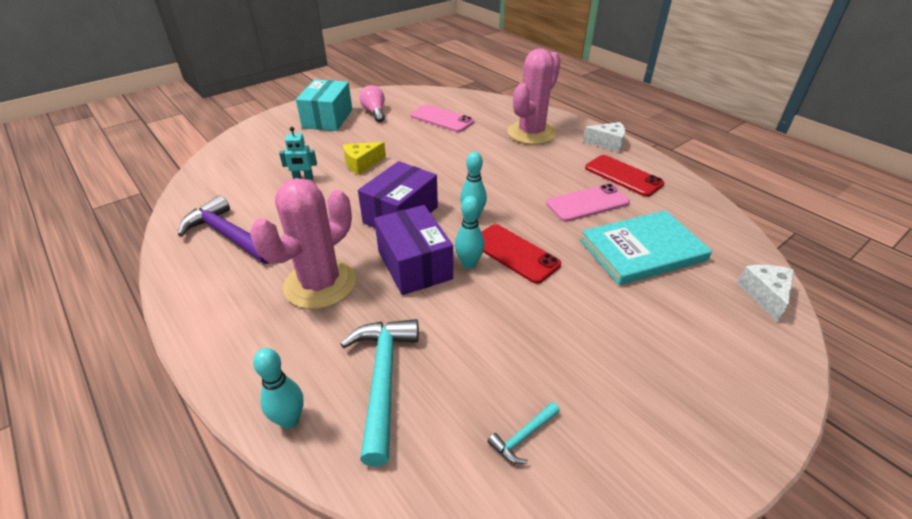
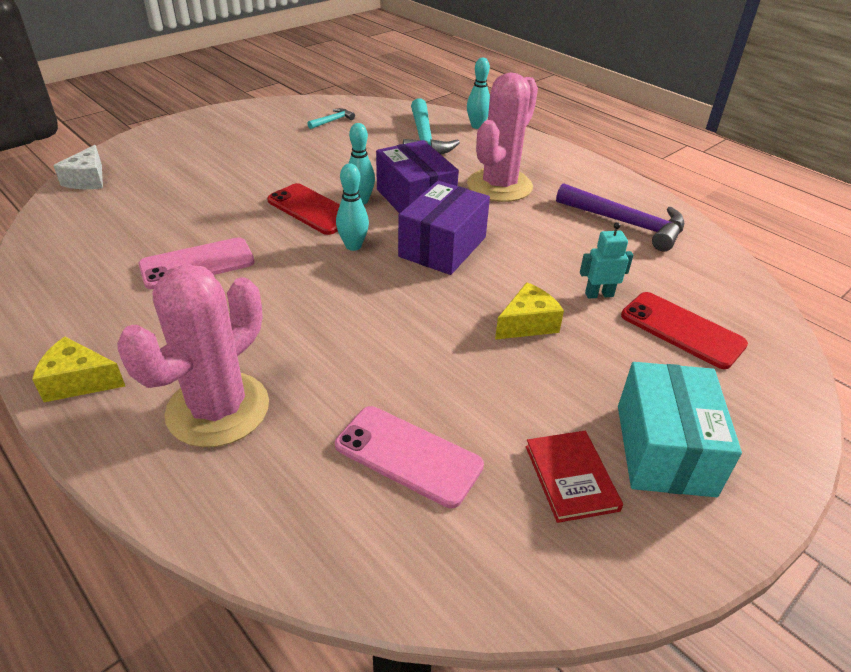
camera: 175 degrees right, 0 degrees up
(375, 112) = (571, 477): pink light bulb -> red book
(607, 143) = (79, 381): white cheese -> yellow cheese
(623, 176) = (111, 307): red phone -> red phone (682, 330)
(642, 250) = (171, 213): turquoise book -> none

